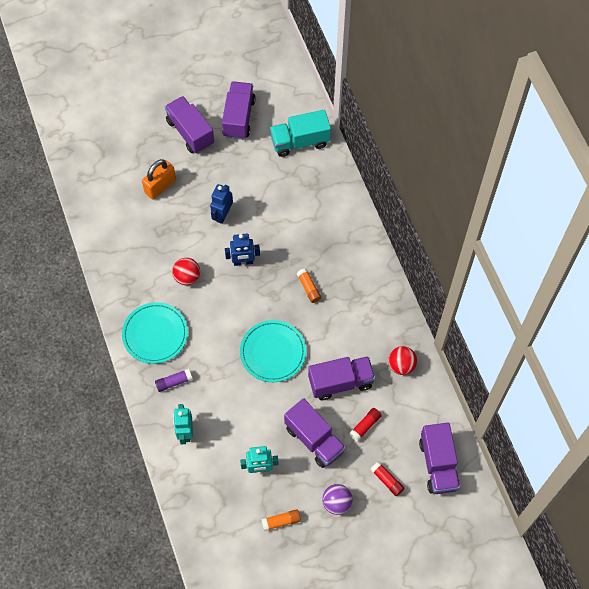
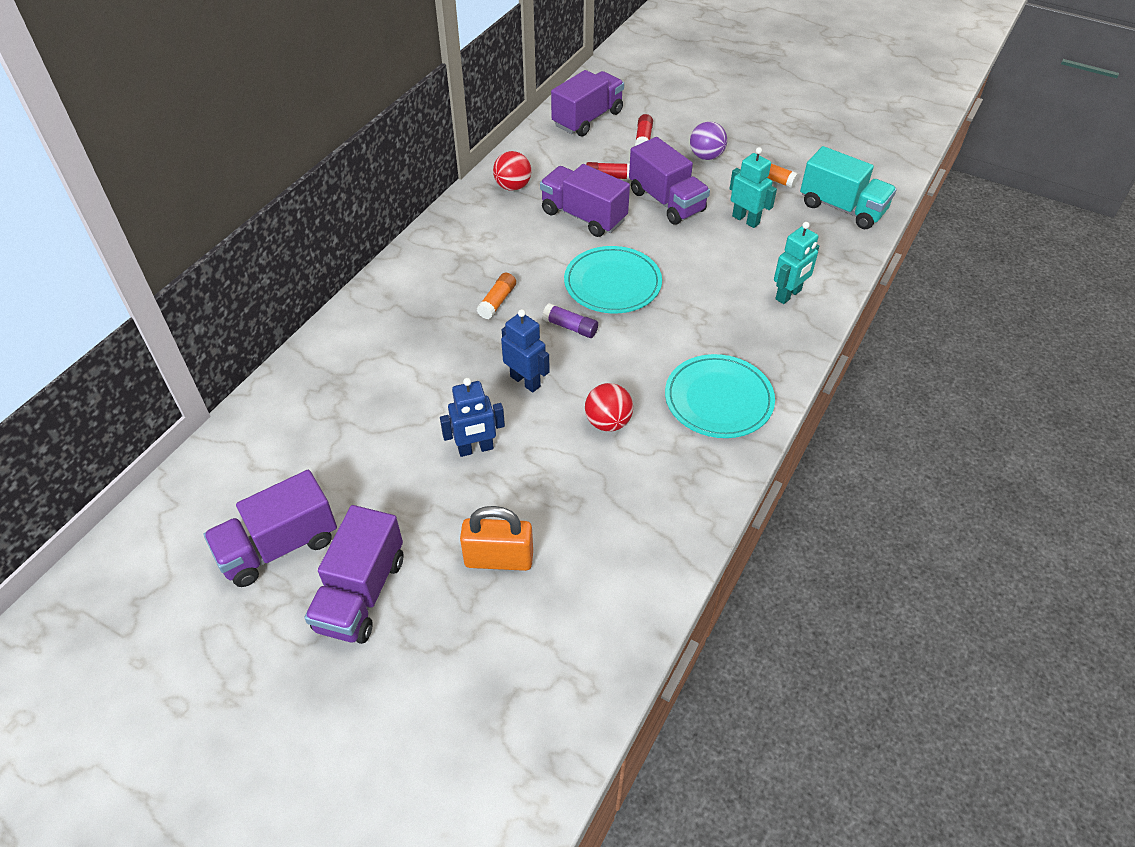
camera: 130 degrees left, 15 degrees down
(174, 382) = (750, 341): purple glue stick -> purple glue stick (570, 327)
(300, 142) = (269, 442): turquoise truck -> turquoise truck (842, 208)
(314, 439) = (666, 201): purple truck -> purple truck turned 135 degrees clockwise

